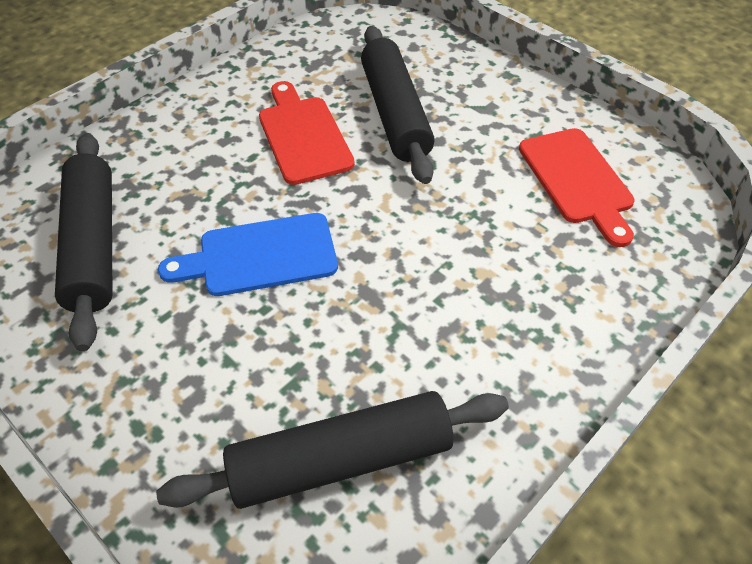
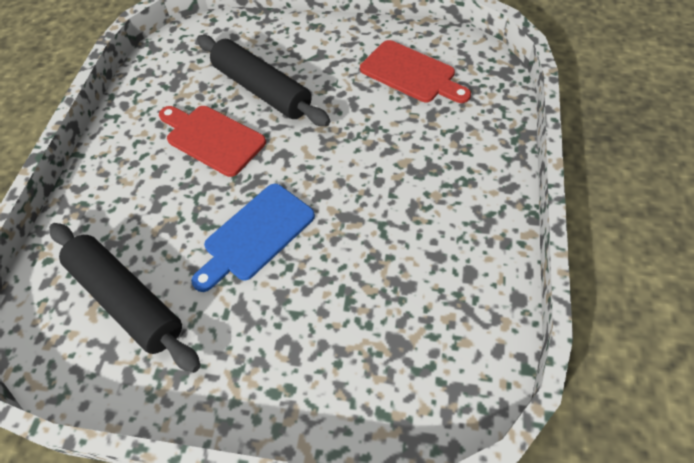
camera: 30 degrees left, 5 degrees up
(341, 459) = (416, 324): black rolling pin -> none

